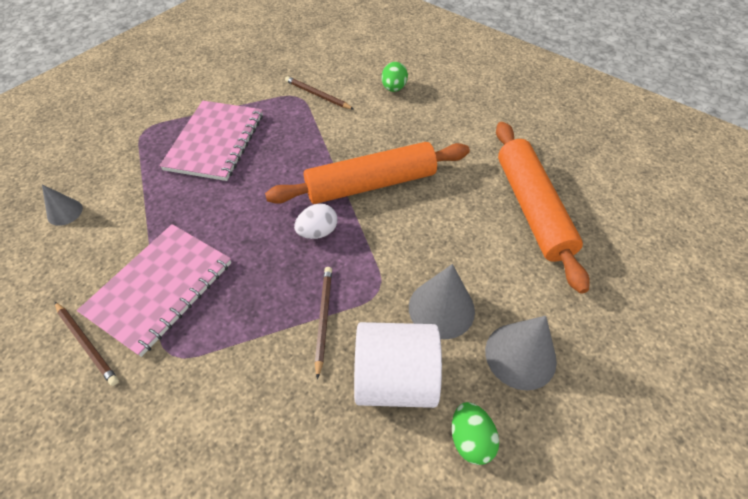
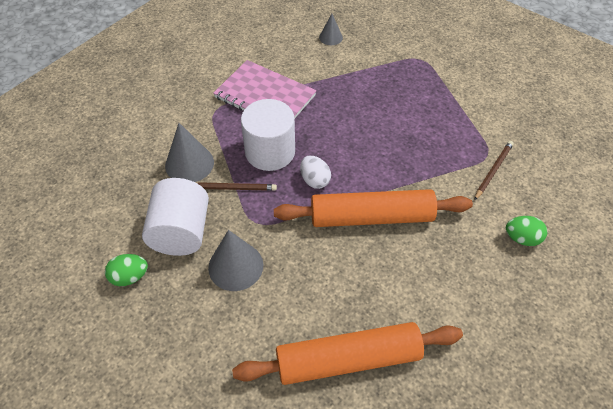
camera: 90 degrees right, 0 degrees up
(87, 343) = (227, 72): brown pencil -> none
(215, 142) = (413, 104): pink notebook -> none
(266, 279) = (270, 152): none -> white cylinder
(371, 184) = (371, 217): orange rolling pin -> orange rolling pin turned 75 degrees counterclockwise
(520, 355) = (187, 321): grey cone -> grey cone (189, 163)

